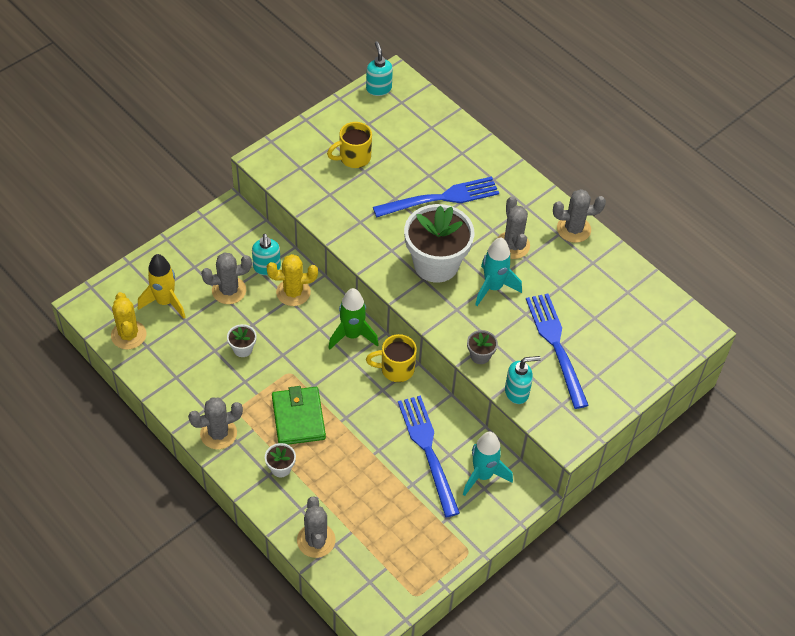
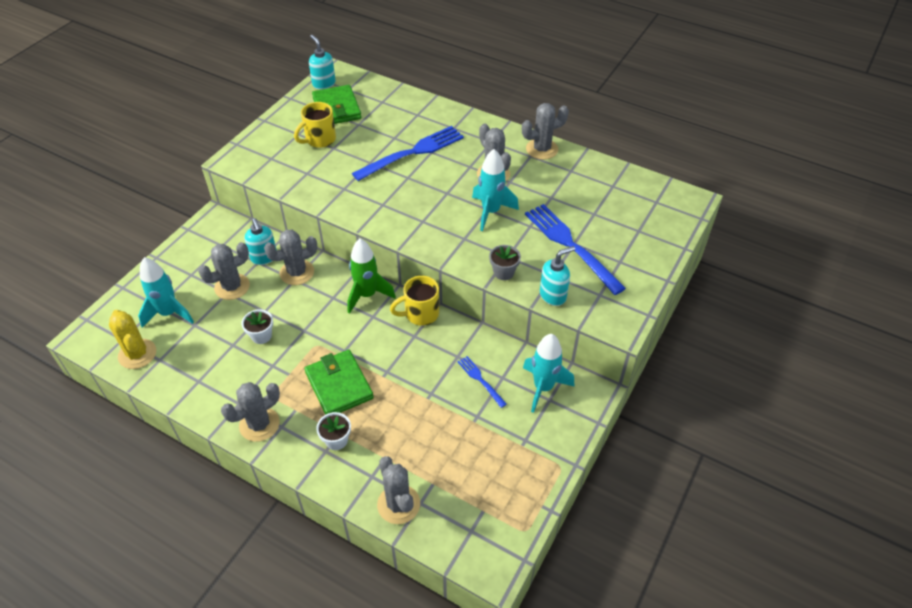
camera: 15 degrees left, 5 degrees down
(165, 302) = (169, 313): yellow rocket -> turquoise rocket
(293, 292) = (297, 272): yellow cactus -> grey cactus
(382, 124) = (337, 108): none -> green wallet
(428, 451) = (480, 380): blue fork -> blue fork, size x0.48
(436, 264) = (429, 206): white flower pot -> none

